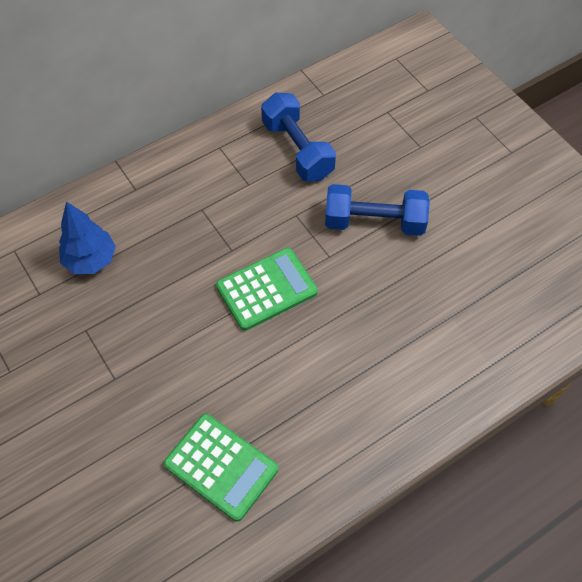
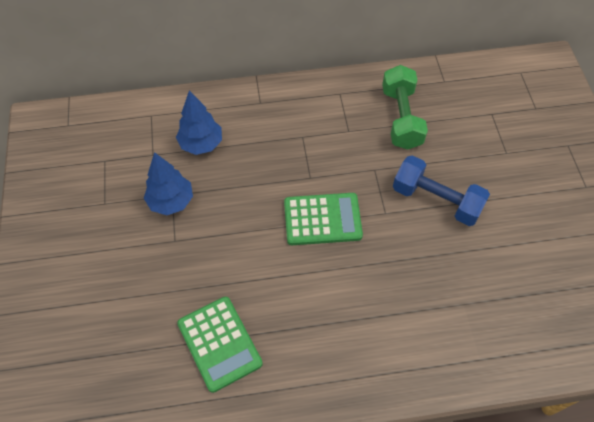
camera: 25 degrees right, 0 degrees up
(88, 337) = (171, 201): none -> blue tree
(297, 150) = (401, 118): blue dumbbell -> green dumbbell

